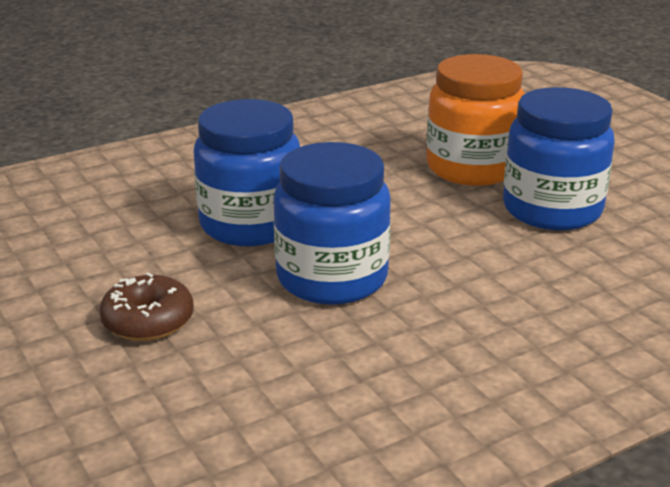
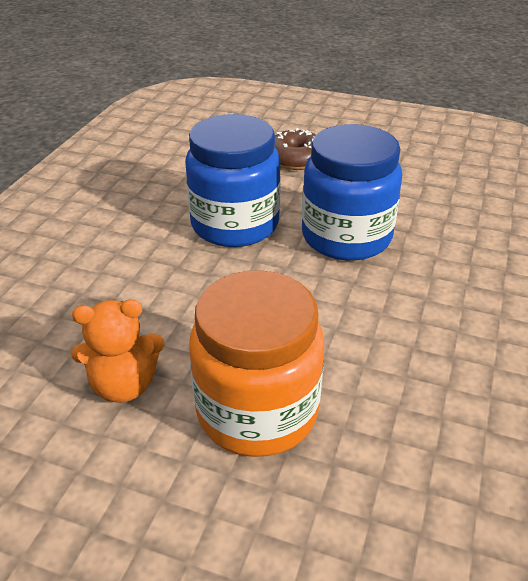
camera: 140 degrees right, 10 degrees up
(552, 210) = (124, 385): blue jar -> orange teddy bear

